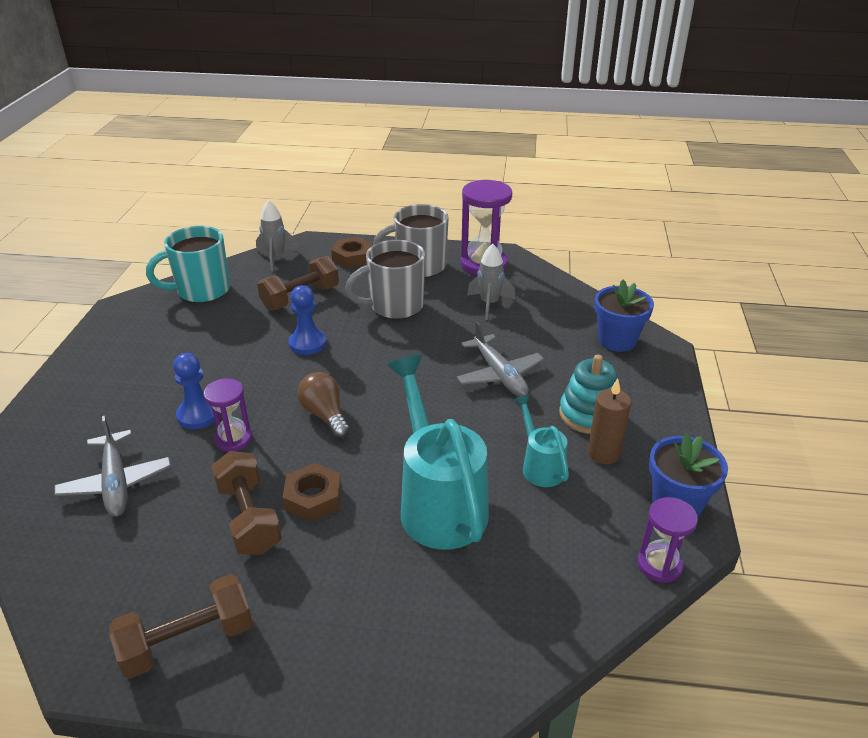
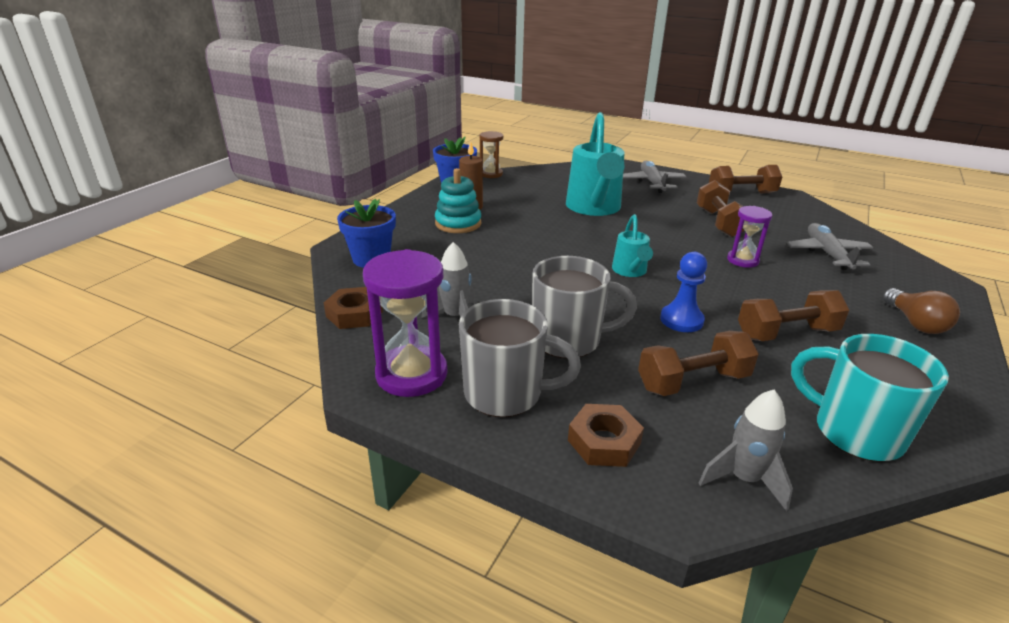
camera: 160 degrees left, 5 degrees down
(198, 415) = (781, 281): blue pawn -> none
(201, 291) = (854, 432): turquoise mug -> turquoise mug turned 135 degrees counterclockwise
(218, 351) = (786, 333): none -> brown dumbbell
(313, 497) = (676, 223): brown nut -> brown nut (354, 314)
(325, 415) = (665, 260): brown light bulb -> brown light bulb (915, 323)
(499, 374) = (502, 257): grey plane -> grey plane (652, 183)
(540, 465) = (518, 210): turquoise watering can -> turquoise watering can (630, 271)
(659, 565) = (491, 174): purple hourglass -> brown hourglass

